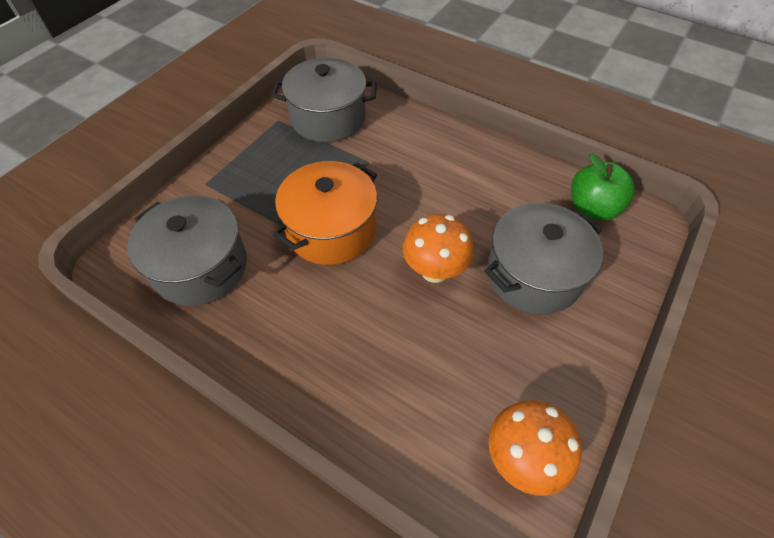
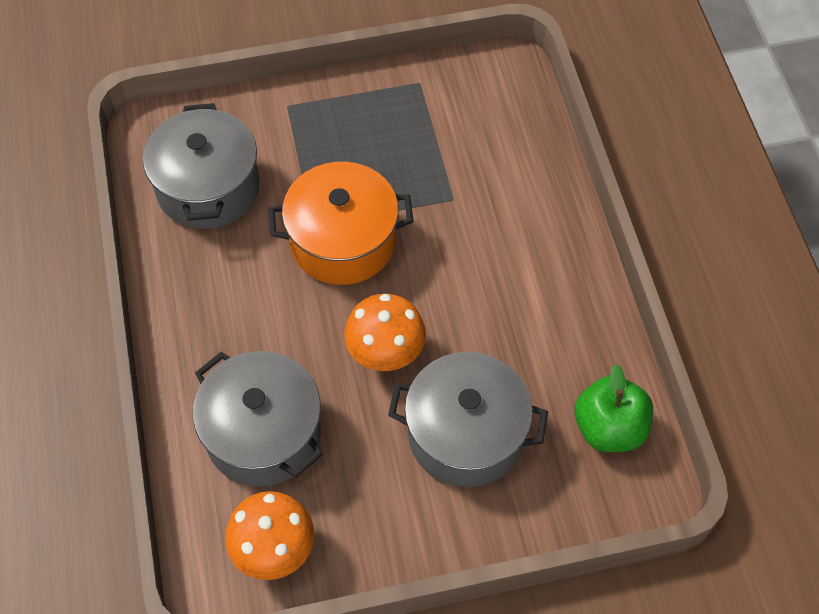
camera: 45 degrees right, 5 degrees up
(328, 118) = (470, 117): grey pot -> grey pot (263, 433)

